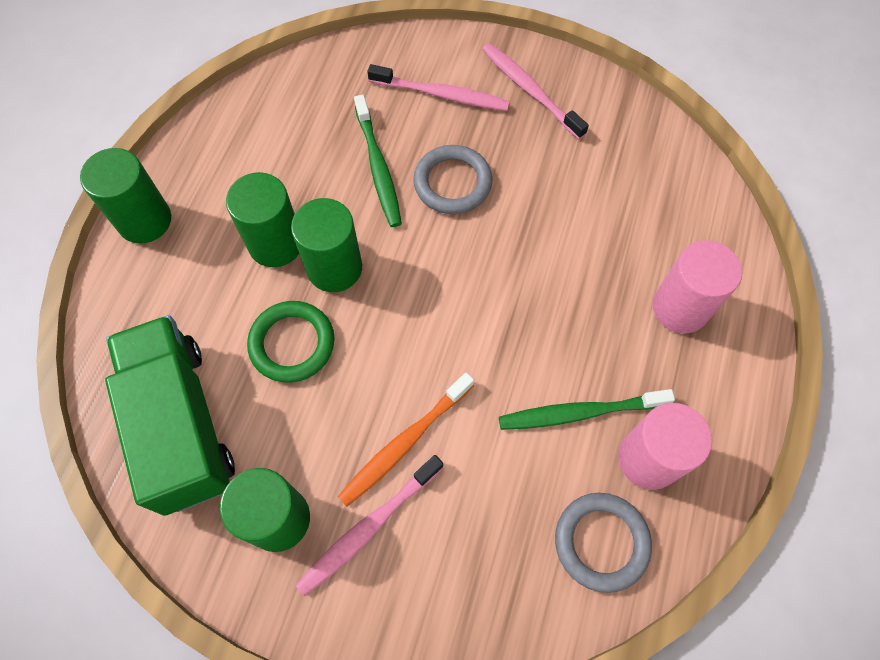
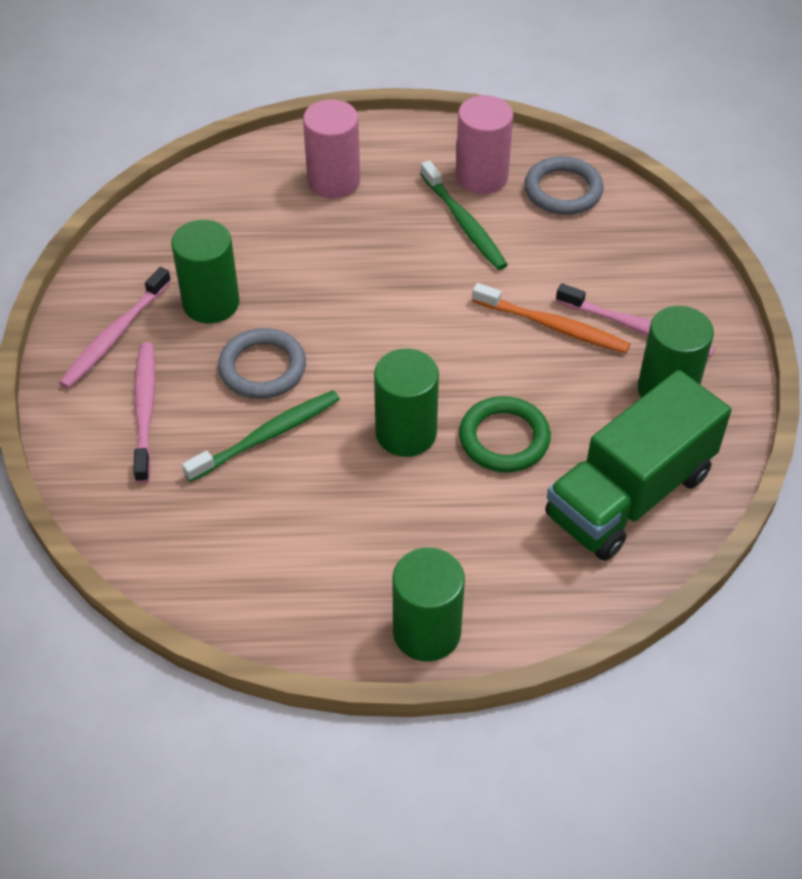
camera: 110 degrees left, 15 degrees down
(275, 243) = (400, 493): green cylinder -> green cylinder (211, 303)

